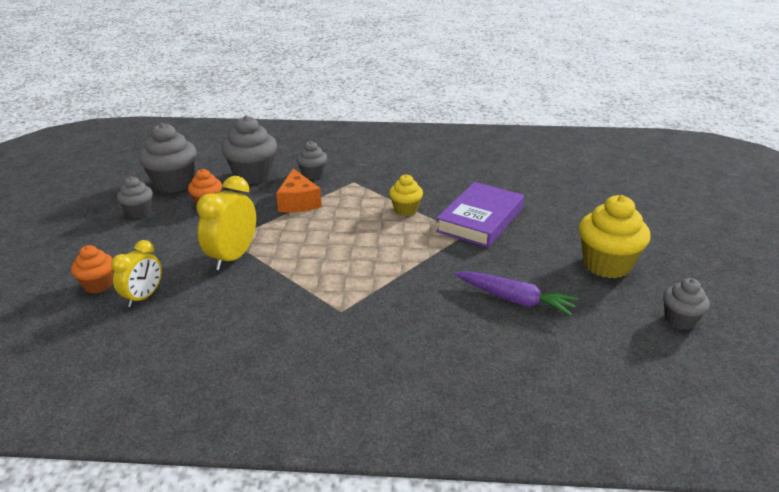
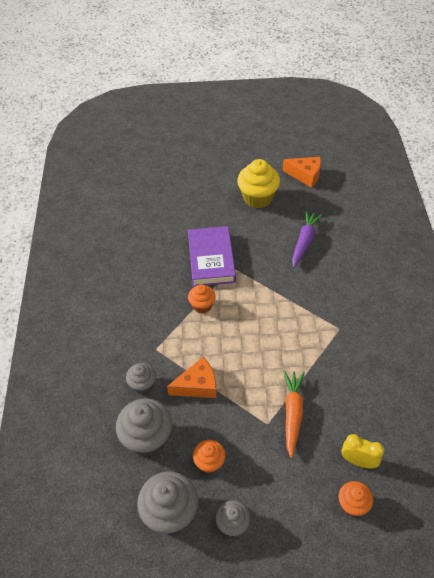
camera: 95 degrees left, 20 degrees up
(232, 257) = (292, 413): yellow clock -> orange carrot
(405, 210) = (202, 306): yellow cupcake -> orange cupcake
(480, 220) = (211, 259): purple book -> purple book turned 60 degrees clockwise
(680, 320) = (305, 175): grey cupcake -> orange cheese

